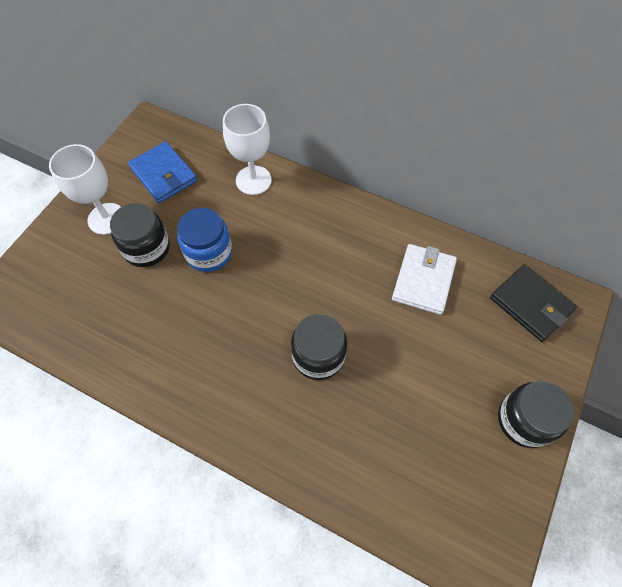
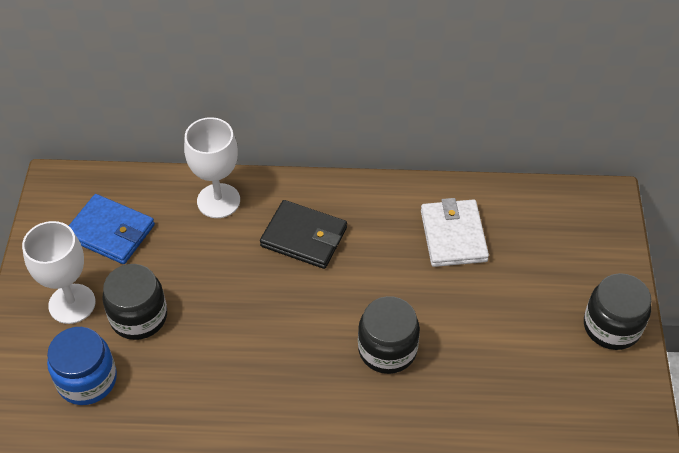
camera: 25 degrees left, 10 degrees down
(209, 252) = (212, 294): blue jar -> blue jar (87, 380)
(530, 304) = (566, 218): black wallet -> black wallet (304, 237)

